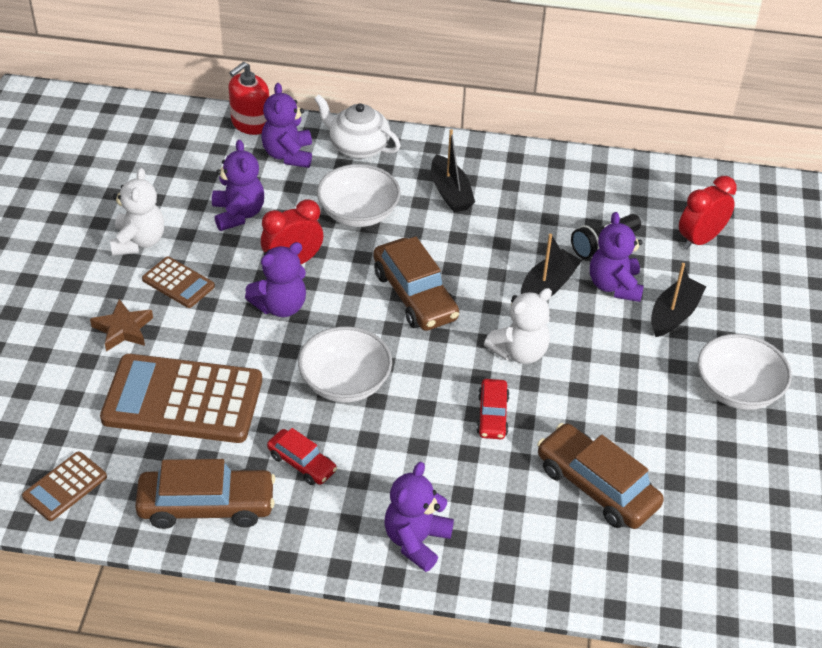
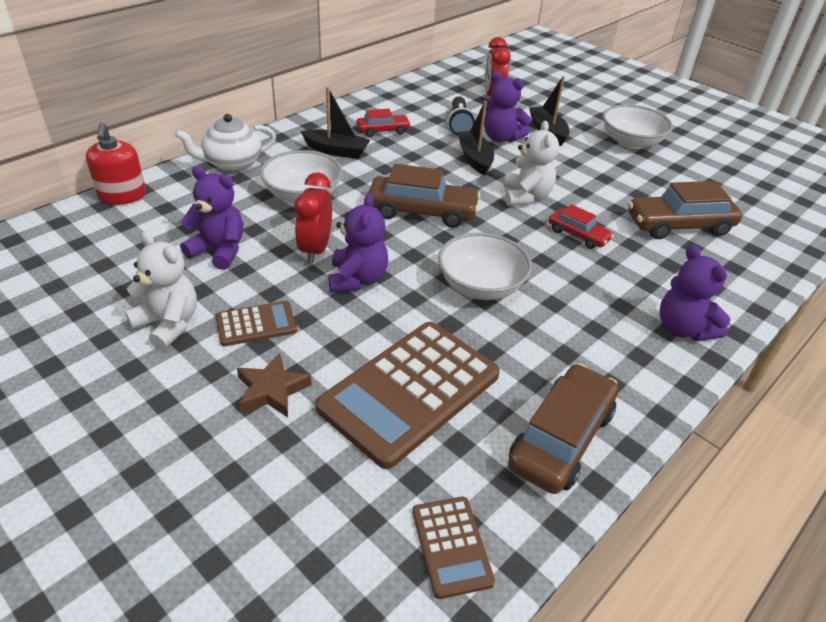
camera: 55 degrees left, 5 degrees down
(288, 155) = (189, 195): purple teddy bear -> none
(302, 463) = (553, 352): red car -> red car (383, 131)

